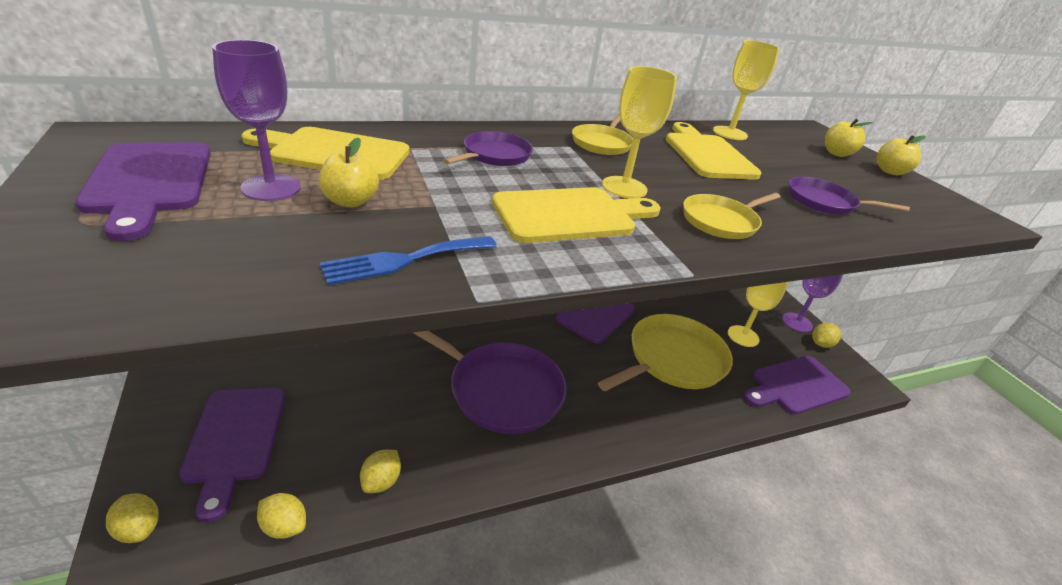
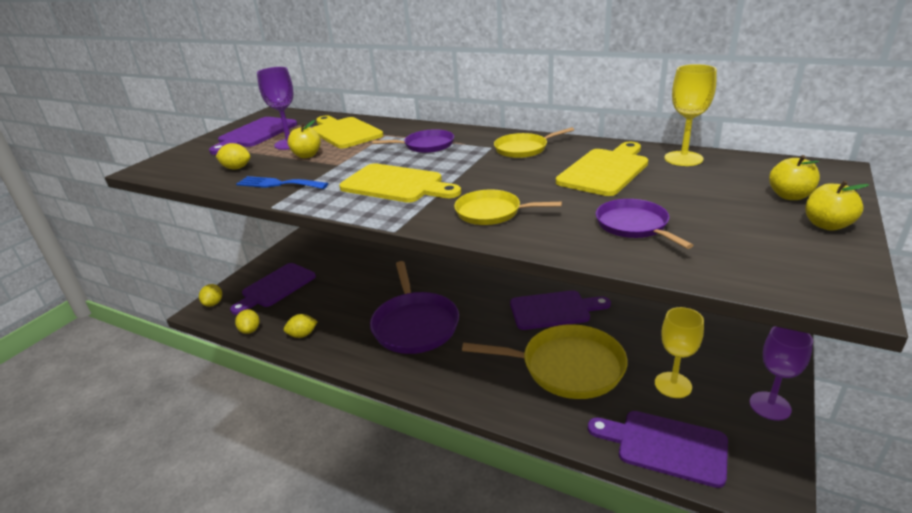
camera: 55 degrees right, 5 degrees down
(624, 187) = (469, 178): yellow goblet -> none
(821, 344) = (768, 436): yellow lemon -> yellow lemon (236, 168)

